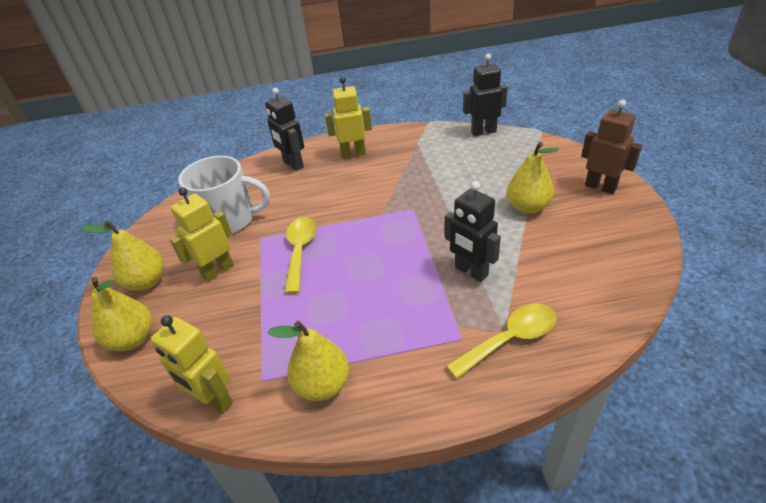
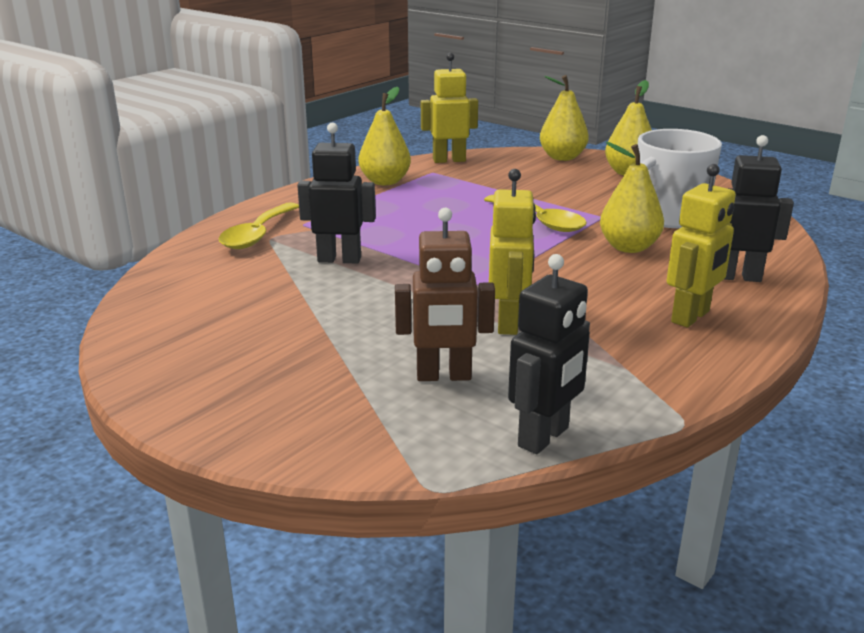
camera: 135 degrees right, 15 degrees down
(218, 271) = (586, 192): yellow robot -> yellow robot (508, 323)
(527, 207) = (328, 335): yellow pear -> yellow pear (628, 247)
(600, 187) = (228, 401): brown robot -> brown robot (444, 376)

